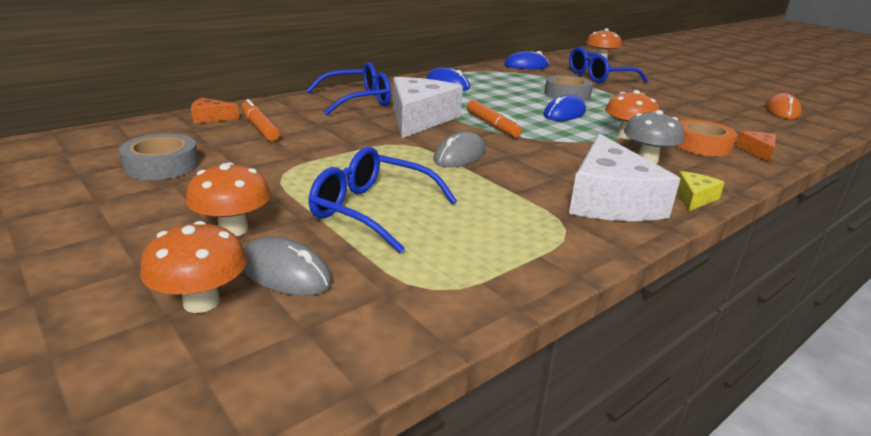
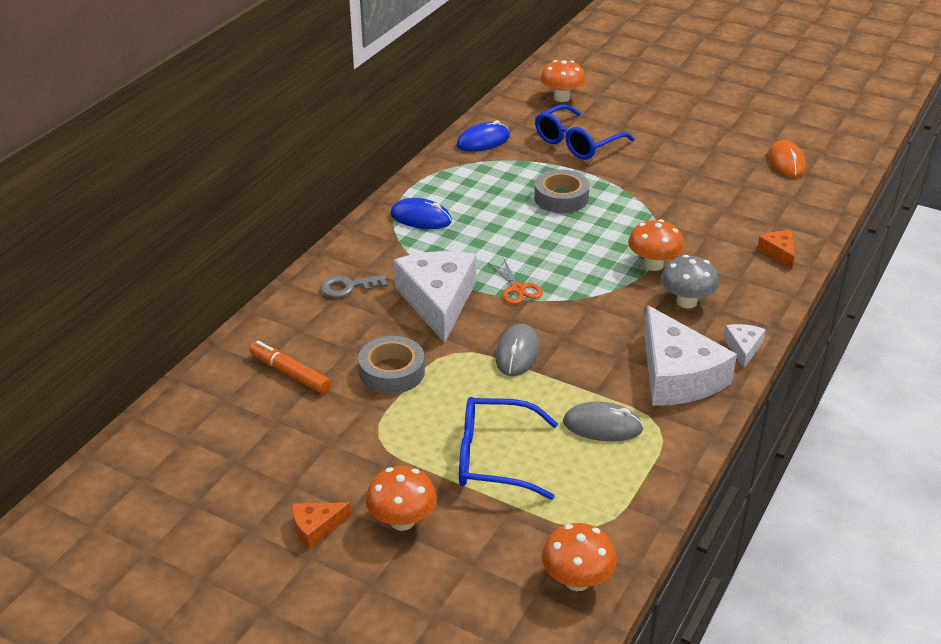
camera: 20 degrees left, 10 degrees up
(162, 165) = (256, 465): grey tape -> grey tape (392, 372)
(201, 302) = (448, 597): orange mushroom -> orange mushroom (577, 580)
(210, 118) = (222, 374): orange cheese -> orange cheese (316, 527)
(285, 273) = (482, 549): grey mouse -> grey mouse (602, 426)
(358, 100) = (348, 287): blue glasses -> grey key
(492, 125) = (517, 289): orange marker -> orange scissors
(564, 113) = (576, 241): blue mouse -> none
(694, 198) = (743, 348): yellow cheese -> white cheese
(701, 145) = (726, 258): orange tape -> none

